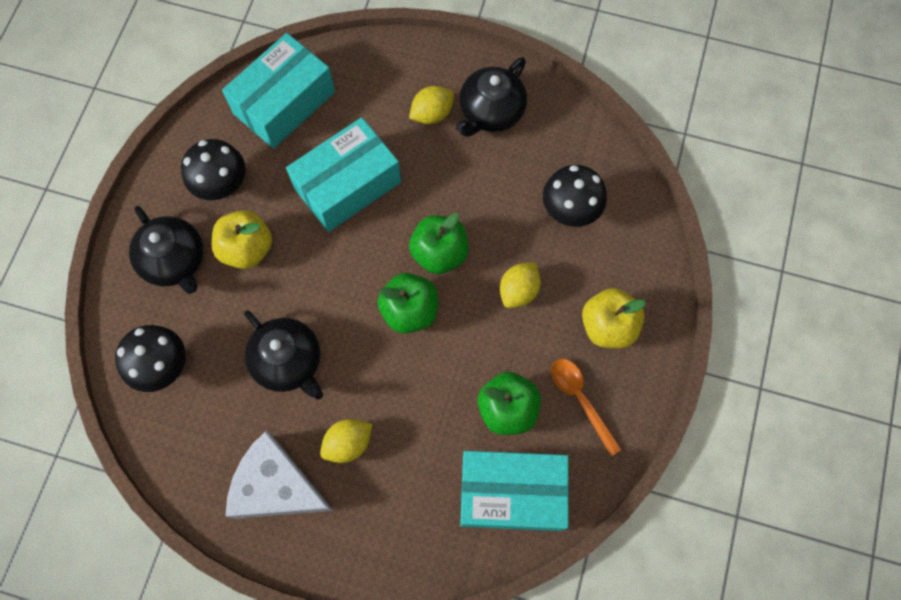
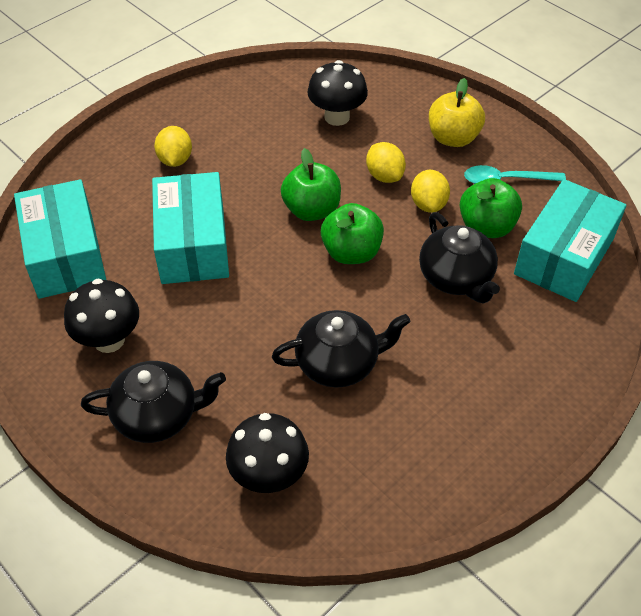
camera: 60 degrees left, 20 degrees down
(247, 249) = (194, 348): yellow apple -> none
(276, 486) = (462, 427): white cheese -> none
(348, 443) = (451, 351): yellow lemon -> yellow lemon (428, 204)
(490, 112) = (207, 124): black teapot -> black teapot (456, 278)
(580, 400) = (506, 180): orange spoon -> turquoise spoon

